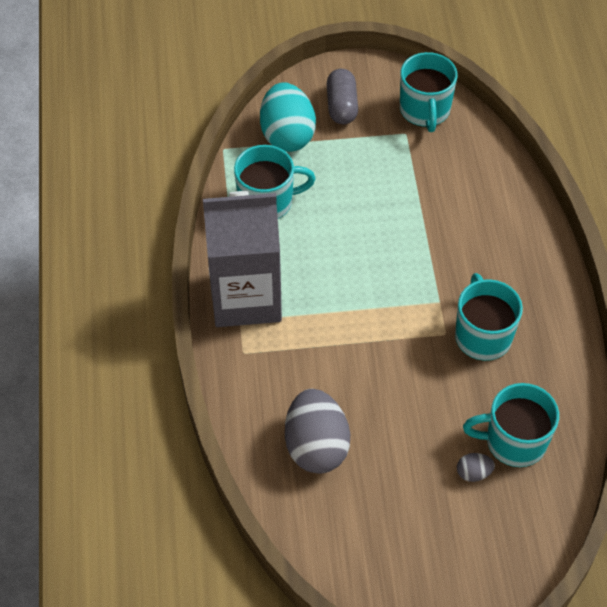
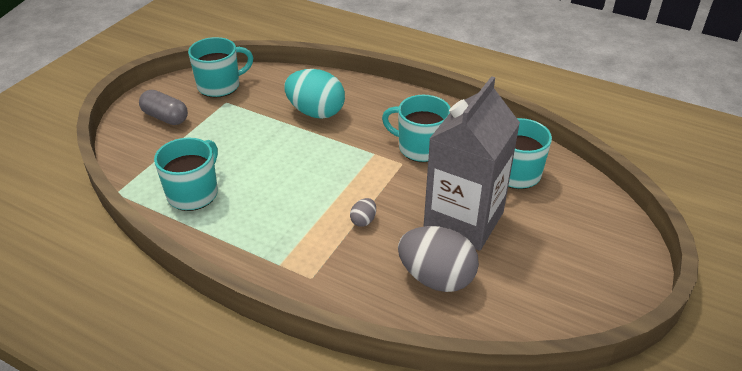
camera: 55 degrees left, 15 degrees down
(246, 297) = (263, 249): grey carton -> grey carton (463, 220)
(287, 135) = (152, 154): turquoise egg -> turquoise egg (316, 112)
(425, 110) = (220, 86): turquoise mug -> turquoise mug turned 60 degrees counterclockwise
(473, 473) = (526, 206): grey egg -> grey egg (363, 220)

